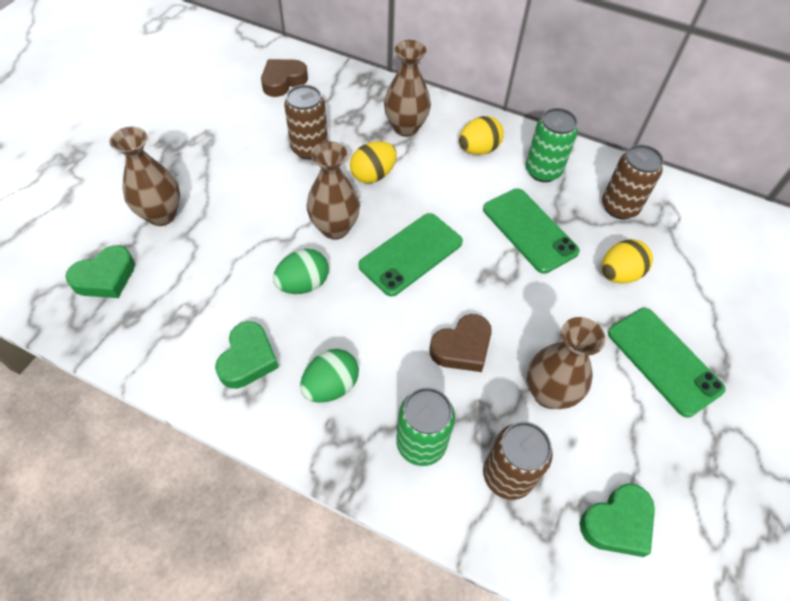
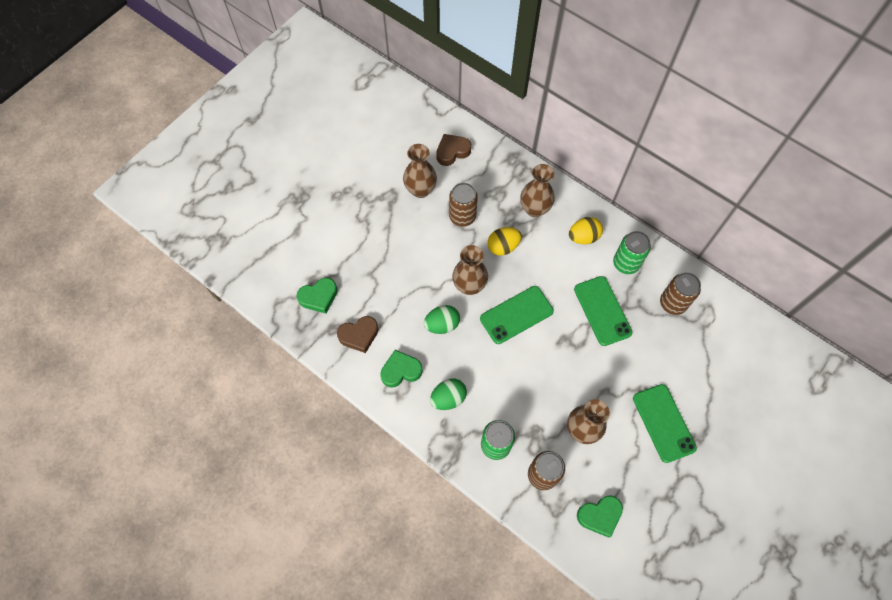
camera: 15 degrees right, 10 degrees up
(161, 215) = (357, 255): brown vase -> brown vase (420, 190)
(248, 359) = (401, 371): green heart -> green heart turned 135 degrees counterclockwise
(462, 347) = (535, 388): brown heart -> brown heart (359, 335)
(619, 274) = (654, 356): yellow egg -> none

